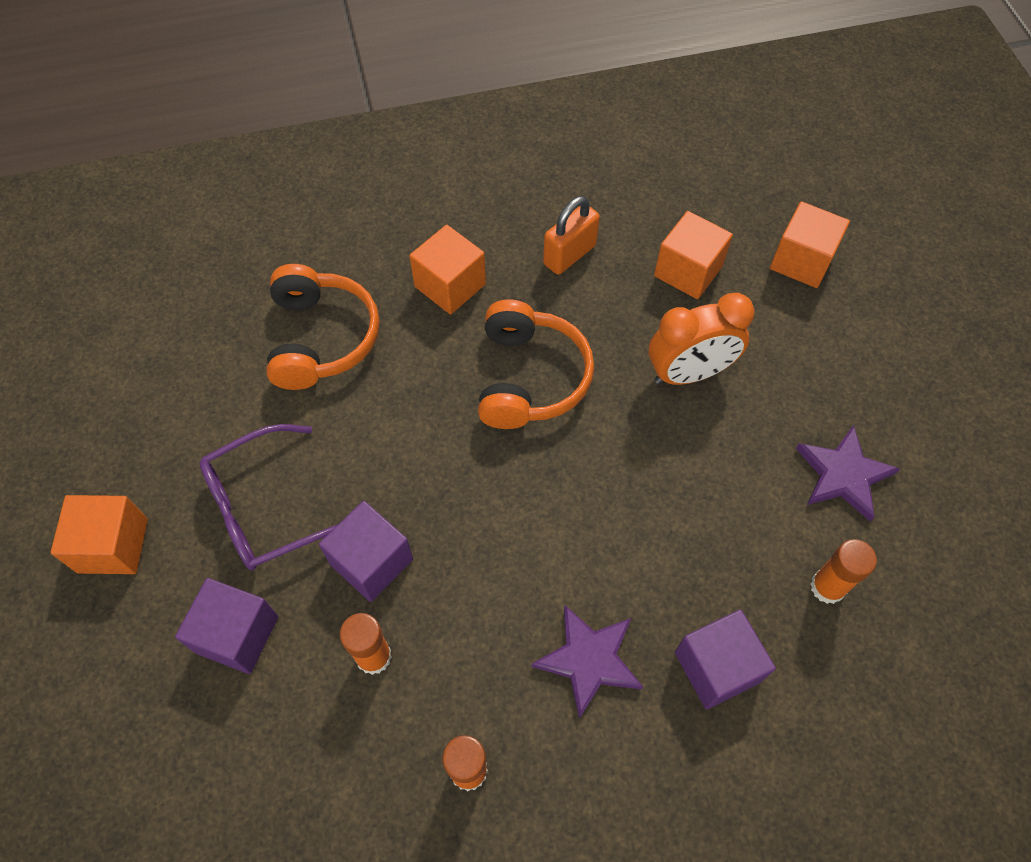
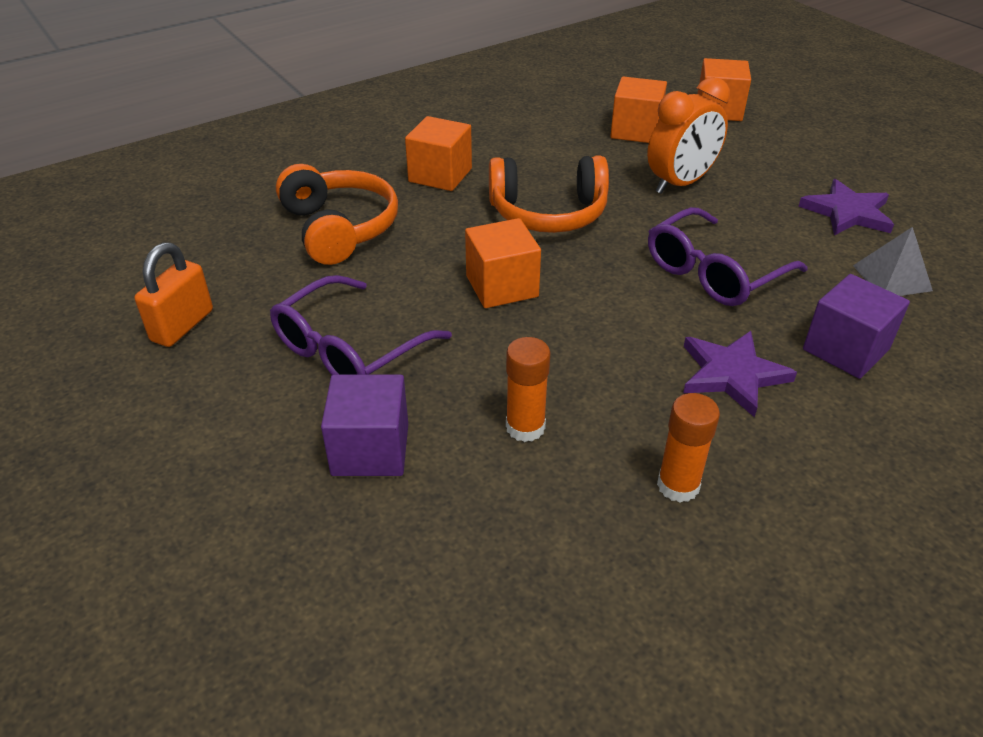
camera: 20 degrees left, 20 degrees down
(113, 545) = (192, 417): orange cube -> orange cube (502, 286)
(371, 561) = (479, 361): purple cube -> none
(529, 377) = (548, 213): orange headphones -> orange headphones turned 105 degrees clockwise
(569, 255) = (532, 140): orange padlock -> orange padlock (182, 326)
(649, 518) = (714, 272): none -> purple glasses
(827, 587) = (891, 278): orange glue stick -> grey pyramid

